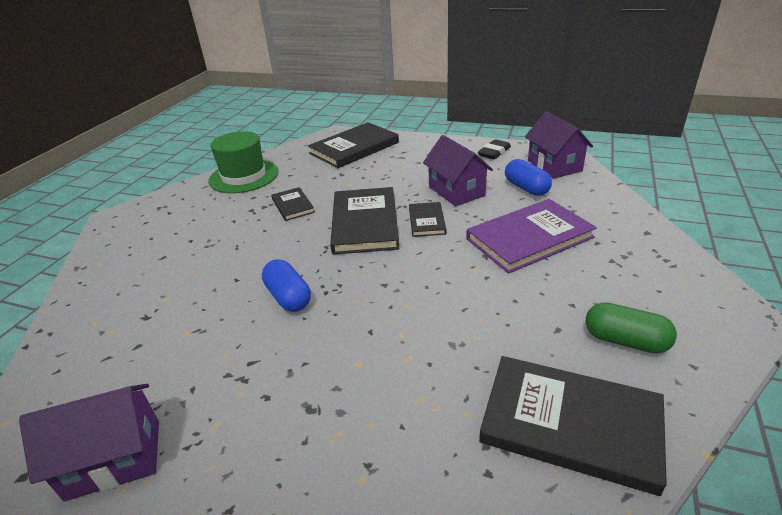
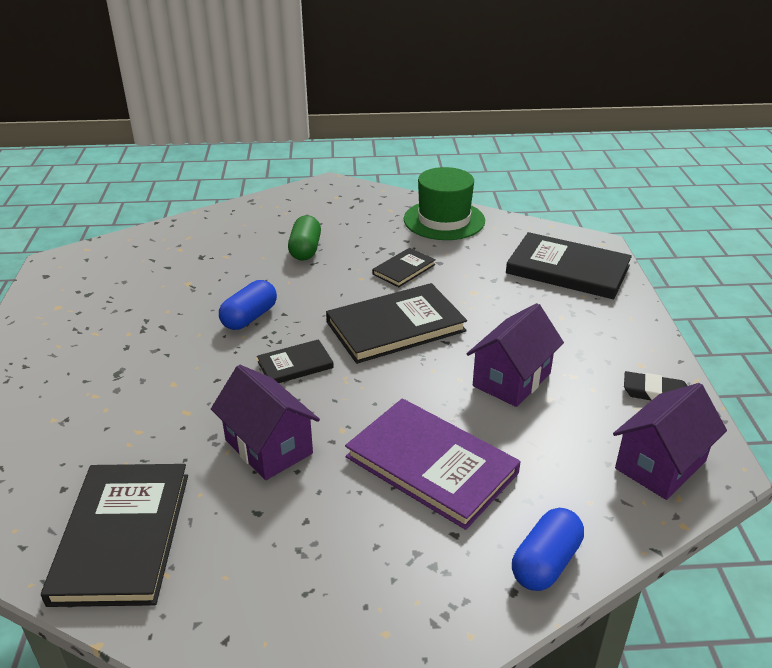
camera: 65 degrees right, 0 degrees up
(114, 459) = (61, 303): purple house -> purple house (268, 446)
(427, 221) = (425, 370): black book -> black book (295, 365)
(526, 188) = (564, 443): blue capsule -> blue capsule (545, 562)
(625, 341) = (253, 573): green capsule -> green capsule (305, 250)

